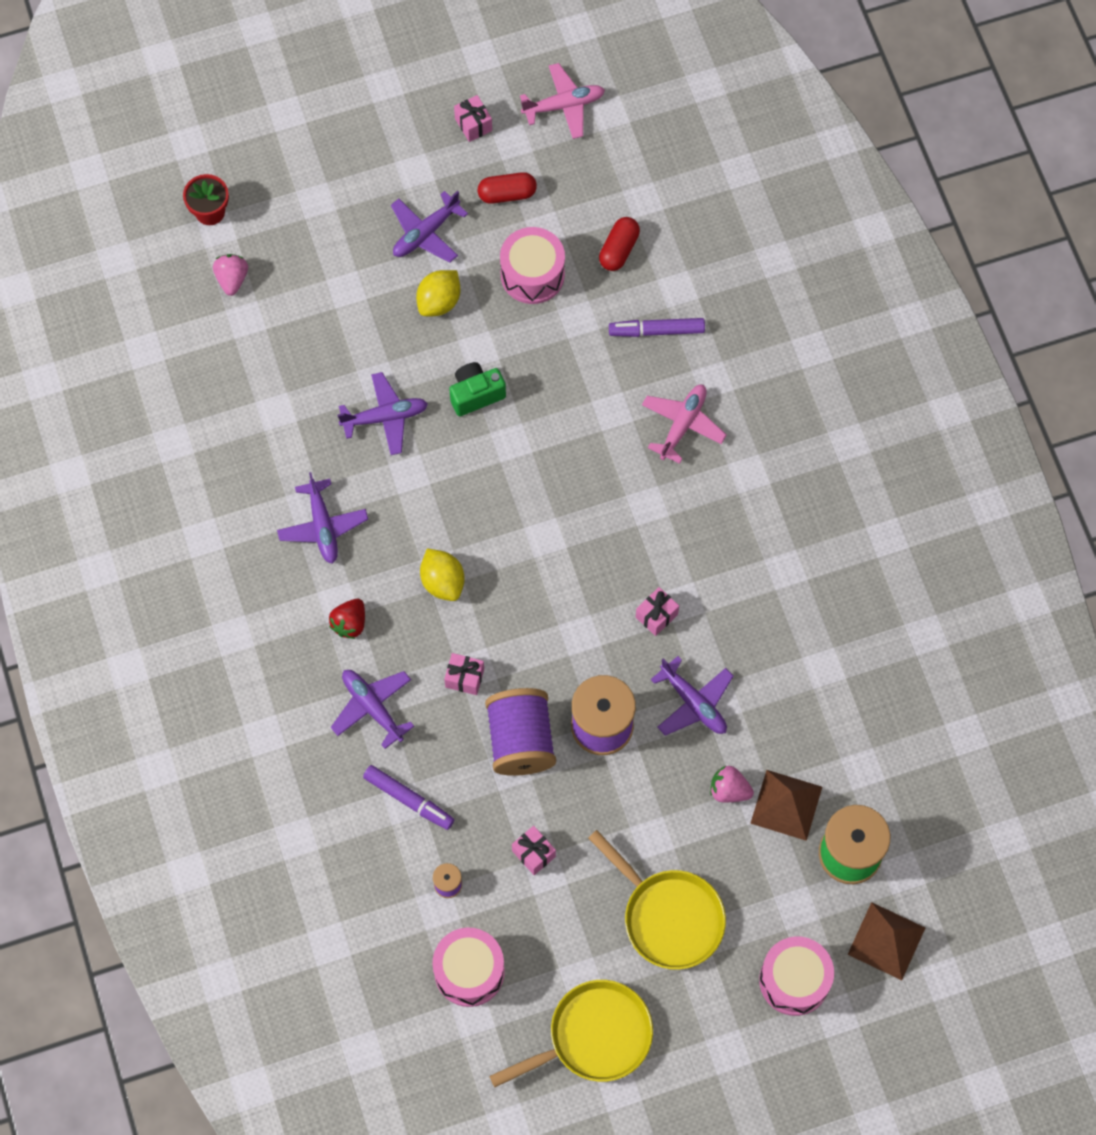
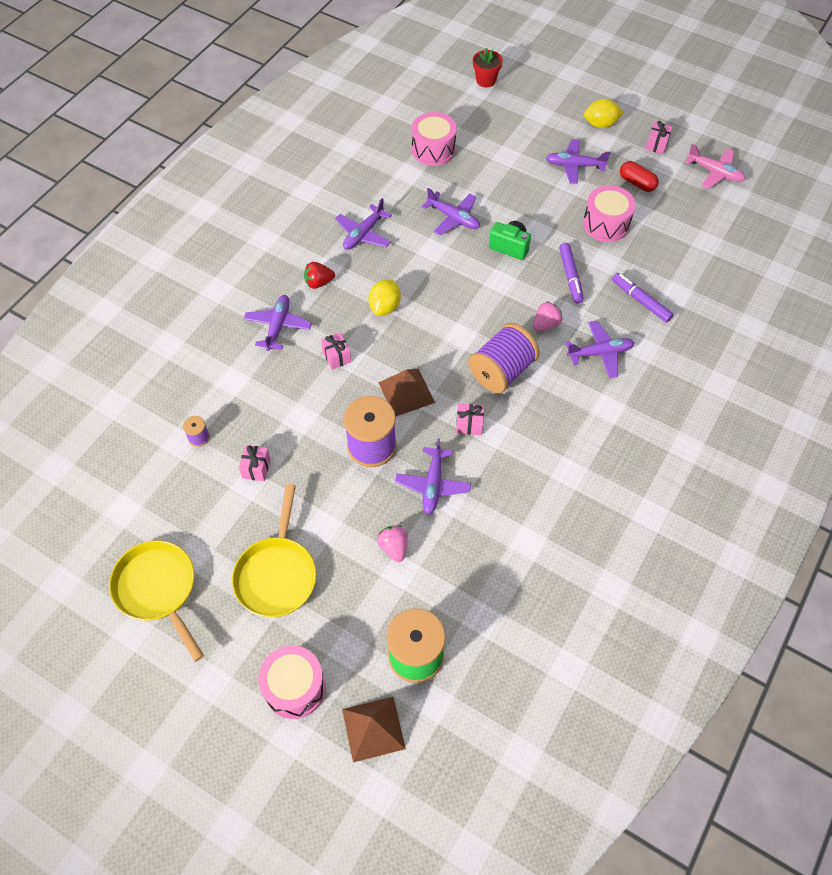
camera: 50 degrees right, 10 degrees down
(232, 279) = (460, 111): pink strawberry -> pink strawberry (545, 324)
(409, 799) = (236, 381): purple marker -> purple marker (570, 276)
(439, 302) = (544, 196): yellow lemon -> yellow lemon (600, 124)
(469, 971) = (150, 488): pink drum -> pink drum (433, 150)
(520, 740) = (323, 411): purple spool -> purple spool (502, 371)
(593, 1037) = (158, 589): yellow pan -> yellow pan turned 150 degrees counterclockwise
(619, 249) = (666, 251): red capsule -> none
(682, 424) = (600, 353): pink plane -> purple plane
(786, 805) = (414, 589): brown pyramid -> brown pyramid (406, 392)

